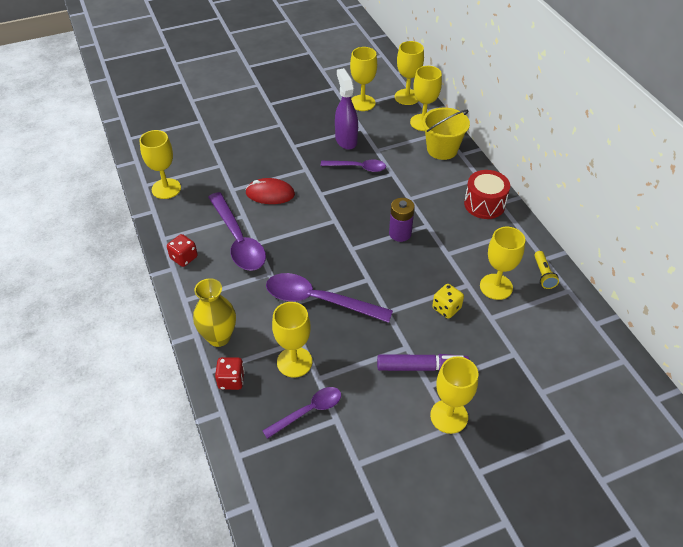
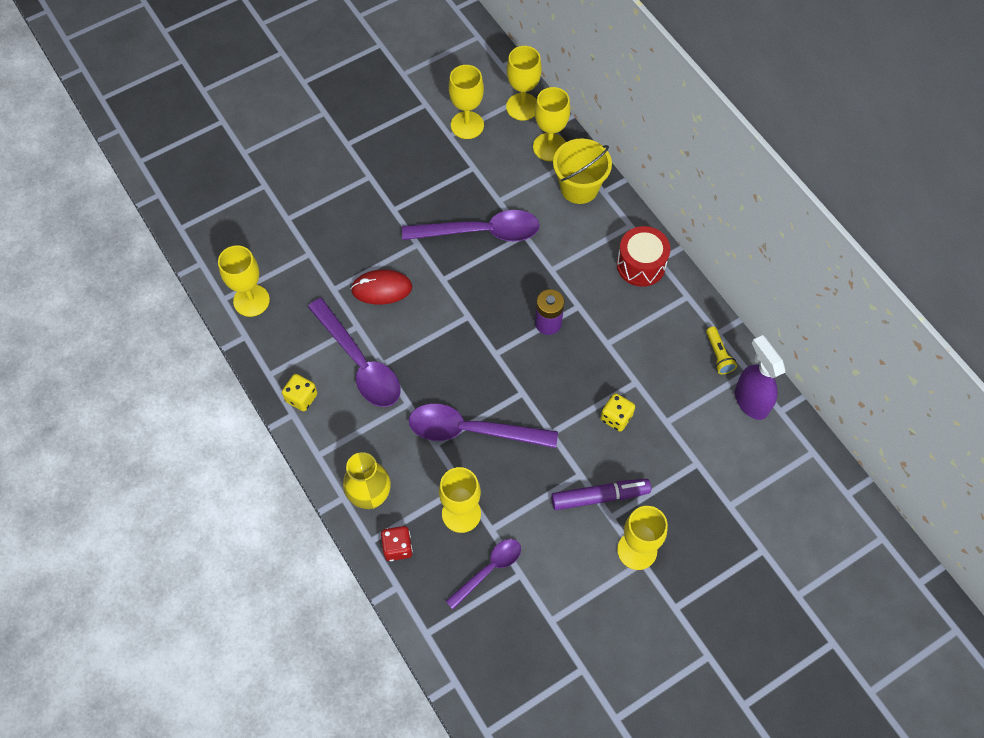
camera: 10 degrees left, 15 degrees up
(184, 258) = (301, 398): red dice -> yellow dice
(346, 140) = (458, 190): purple spray bottle -> purple spray bottle (750, 401)
(358, 167) = (480, 232): purple spoon -> purple spoon, size x1.68
(496, 287) = (667, 380): yellow goblet -> none

